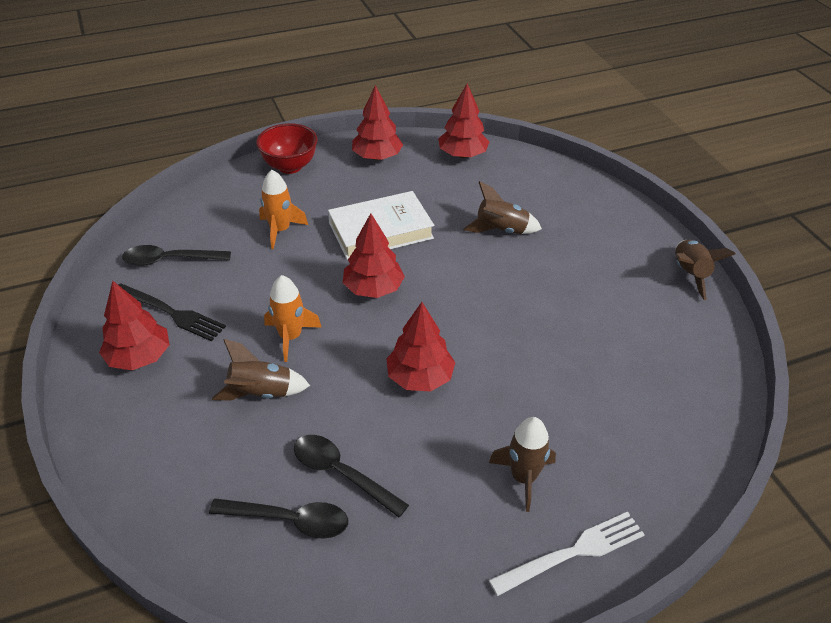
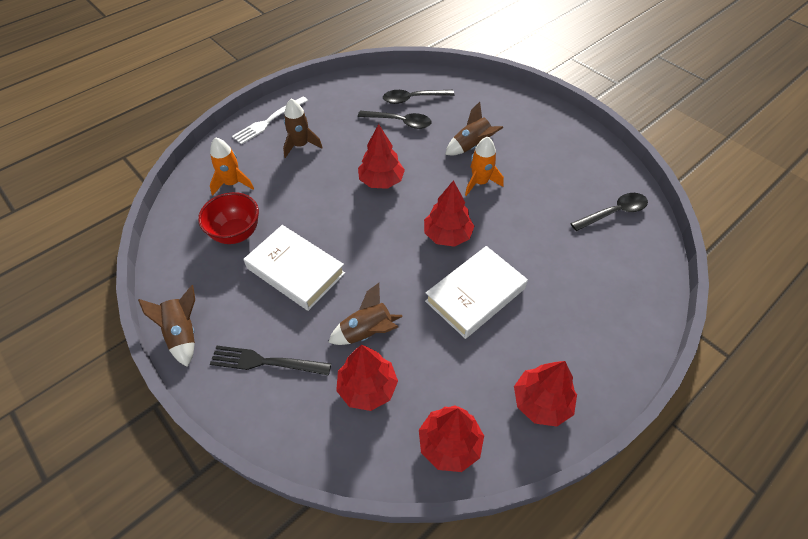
camera: 160 degrees right, 10 degrees up
(139, 357) = (559, 145): red tree -> red tree (367, 387)
(172, 313) = (569, 175): black fork -> black fork (264, 362)
(280, 230) = (558, 267): orange rocket -> orange rocket (232, 183)
(290, 166) = (617, 351): red bowl -> red bowl (236, 233)
(563, 299) = (295, 271): none -> white book

